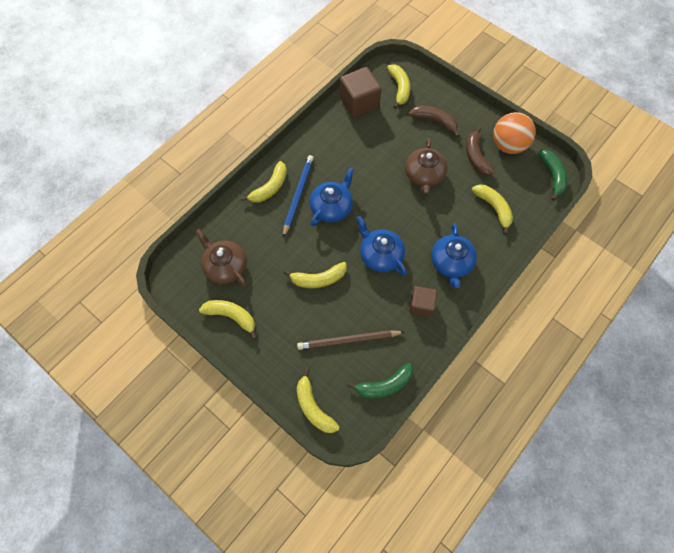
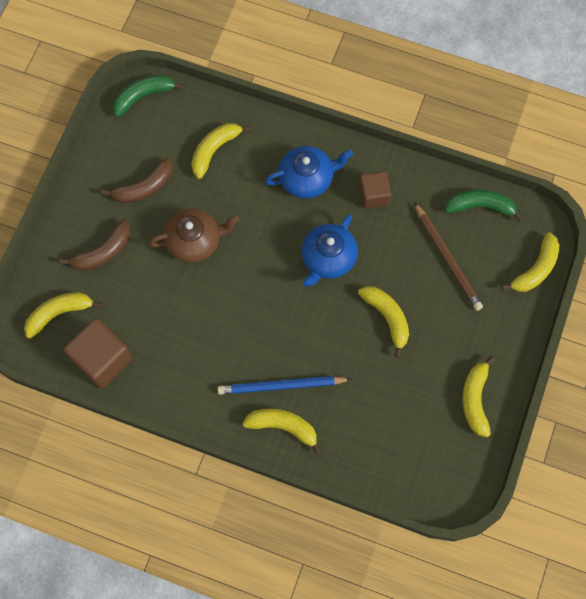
camera: 110 degrees left, 5 degrees up
(225, 266) = (416, 435): brown teapot -> none
(332, 207) = (283, 337): blue teapot -> none
(384, 385) = (480, 206): green banana -> green banana turned 45 degrees counterclockwise
(434, 121) = (103, 252): brown banana -> brown banana turned 135 degrees counterclockwise
(508, 145) = (113, 154): orange ball -> none

